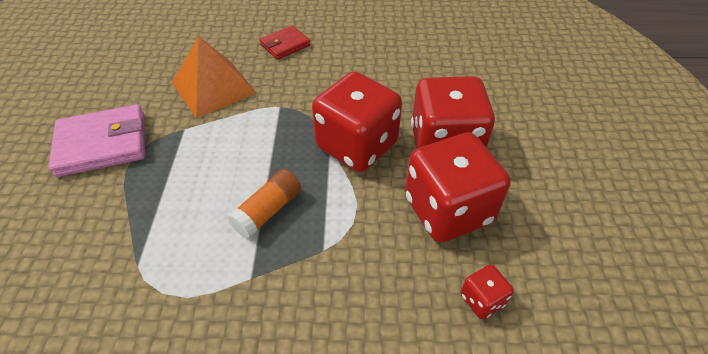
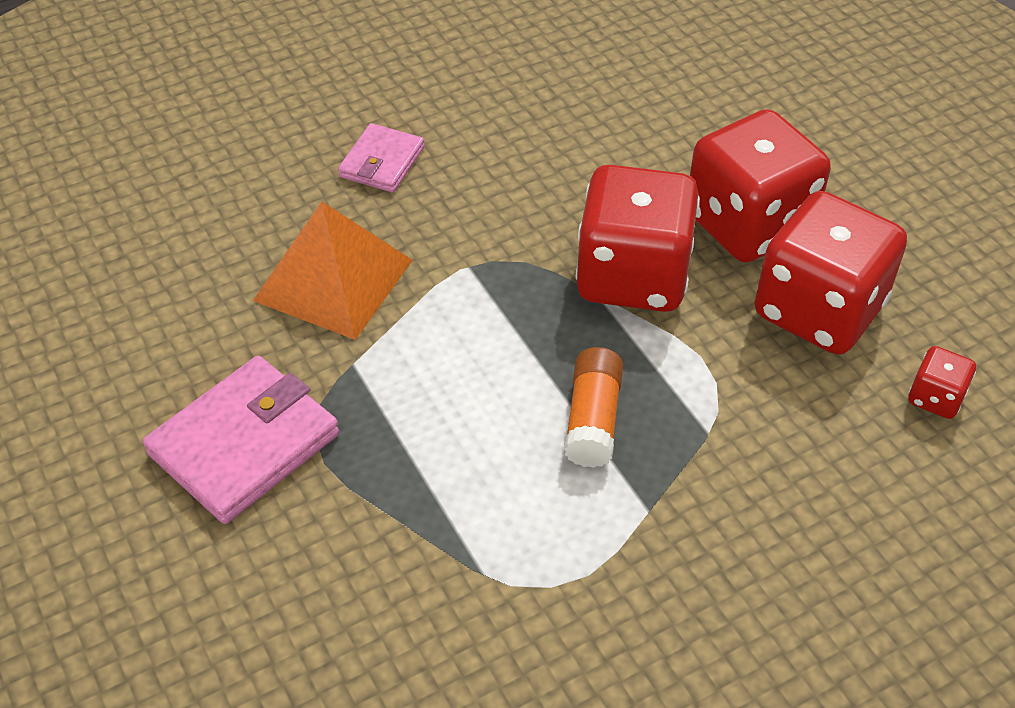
camera: 30 degrees left, 0 degrees up
(285, 45) = (382, 162): red wallet -> pink wallet

